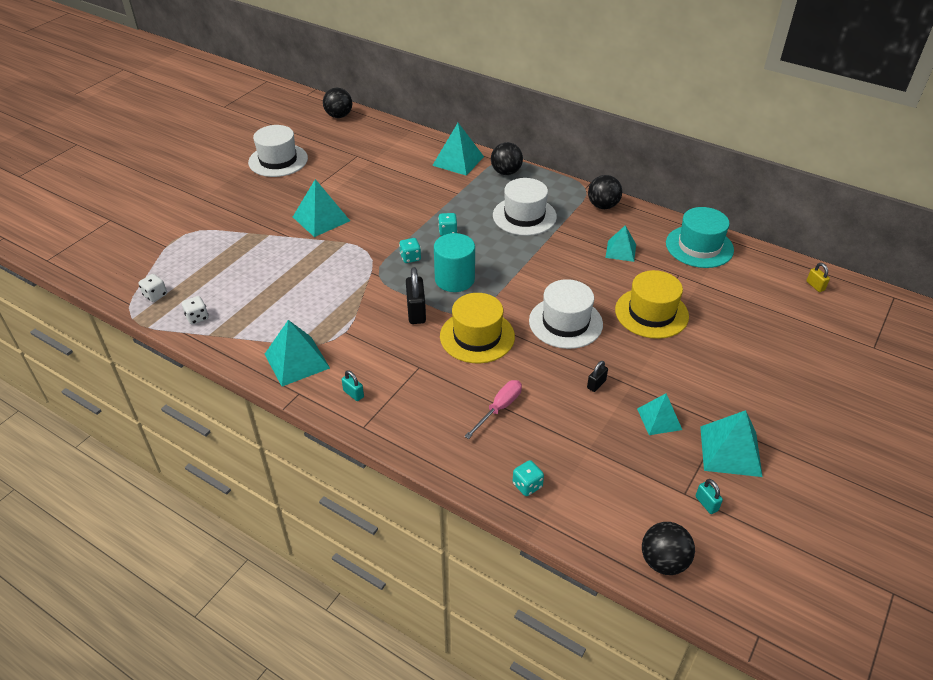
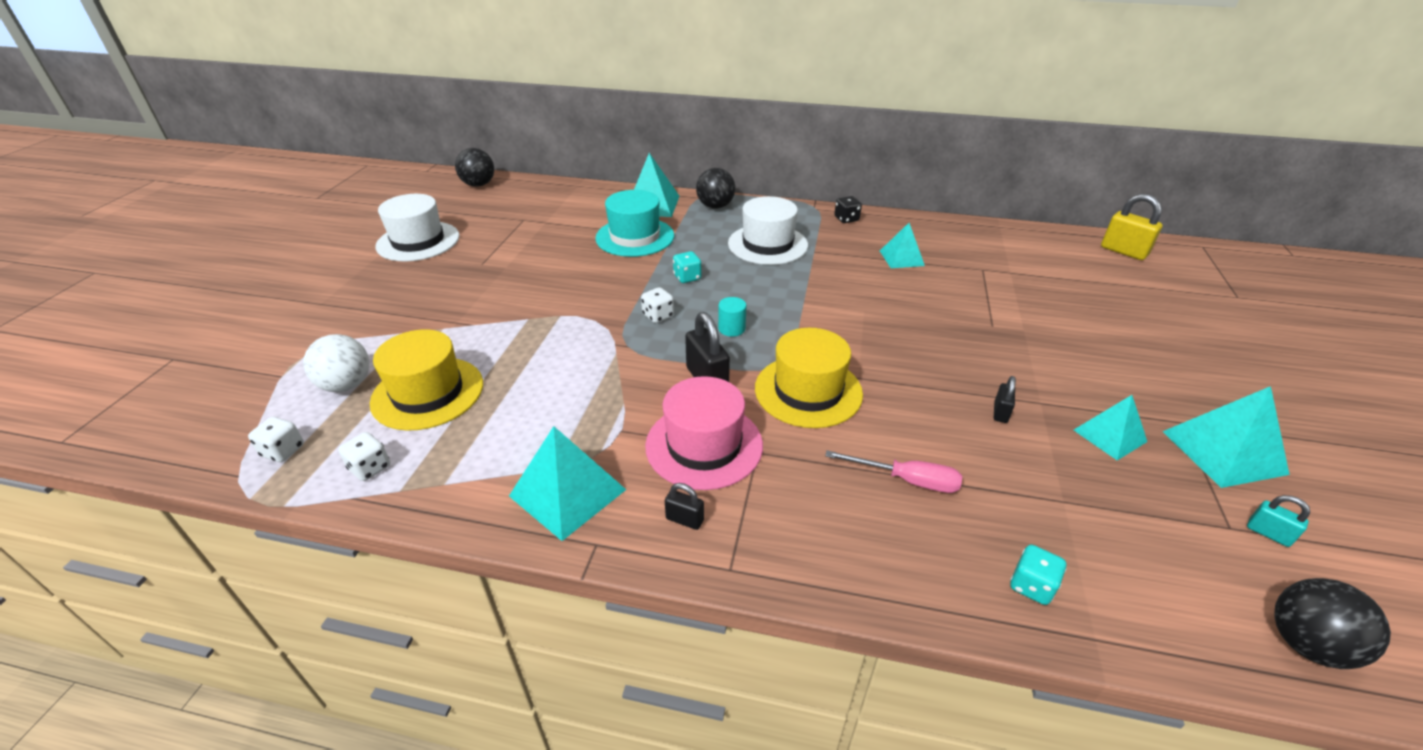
camera: 20 degrees left, 5 degrees down
(200, 261) = (347, 385): none -> white ball
(321, 219) = (510, 295): turquoise pyramid -> none
(353, 394) = (684, 519): turquoise padlock -> black padlock
(389, 354) = (704, 445): none -> pink hat
(410, 258) = (658, 316): turquoise dice -> white dice
(454, 279) = (731, 328): turquoise cylinder -> turquoise cylinder, size x0.50
(499, 408) = (906, 480): pink screwdriver -> pink screwdriver turned 90 degrees clockwise
(565, 322) = (903, 347): white hat -> none
(603, 206) = (846, 219): black ball -> black dice
(651, 313) = (990, 314): yellow hat -> yellow hat (428, 393)
(699, 246) = (978, 238): turquoise hat -> turquoise hat (635, 237)
(815, 286) = (1123, 251): yellow padlock -> yellow padlock, size x1.85

